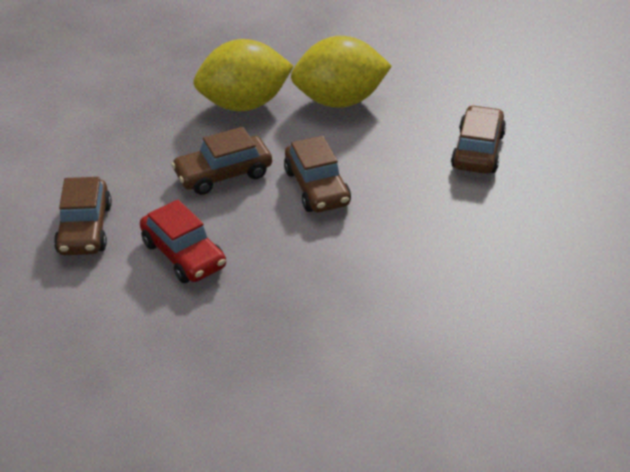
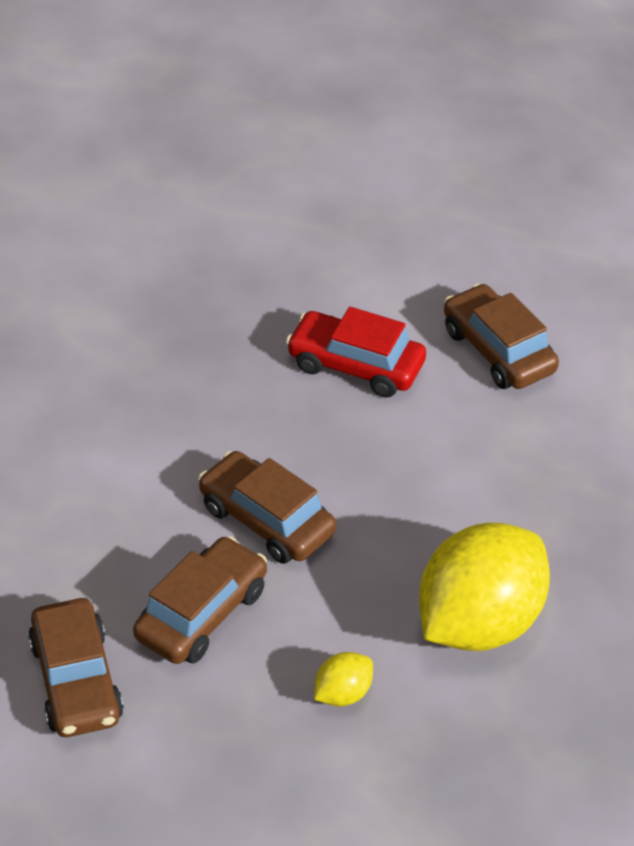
camera: 150 degrees right, 5 degrees up
(223, 174) = (404, 489): brown car -> brown car (202, 613)
(340, 101) = (343, 694): yellow lemon -> yellow lemon, size x0.42

